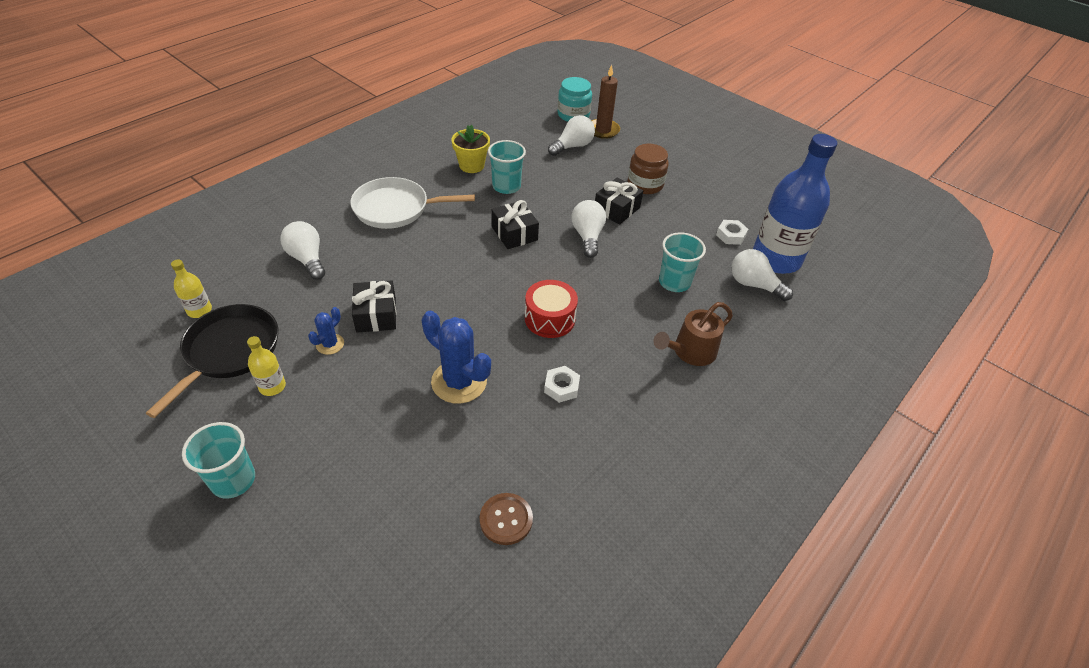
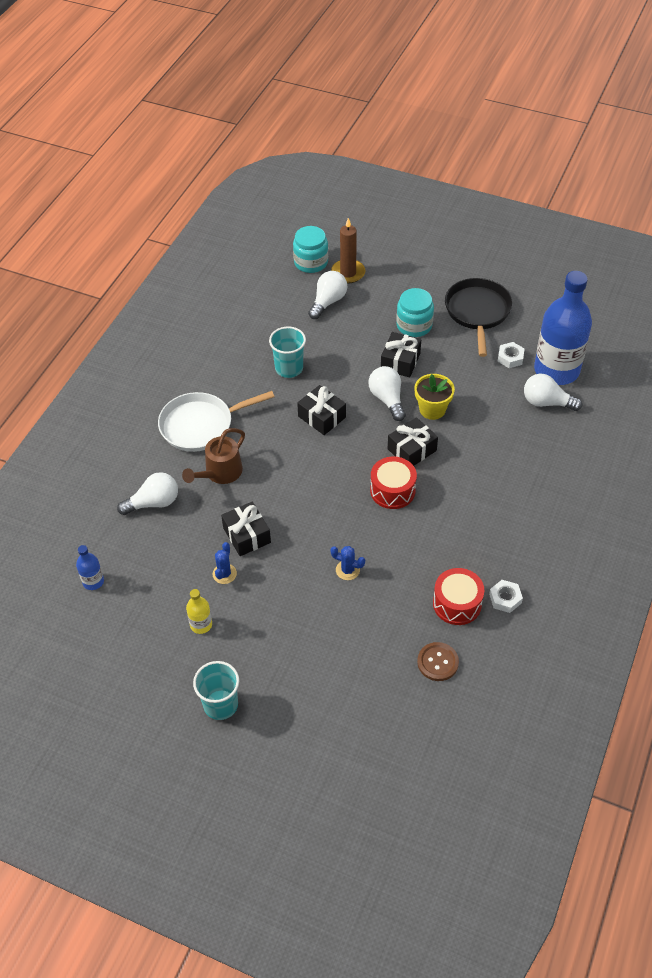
camera: 15 degrees left, 5 degrees up
(199, 310) = (93, 581): yellow bottle -> blue bottle
(229, 351) = (145, 608): black pan -> black pan (477, 312)
(307, 259) = (154, 503): white light bulb -> white light bulb turned 120 degrees clockwise
(459, 382) = (347, 570): blue cactus -> blue cactus, size x0.51
(471, 165) = (244, 355): yellow flower pot -> yellow flower pot (432, 409)
(561, 387) = (430, 547): white nut -> white nut (505, 598)
(562, 458) = (457, 604): none -> red drum
(589, 287) = (412, 450): none -> black gift
(645, 184) = (414, 325): brown jar -> turquoise jar
(674, 282) = (480, 421): turquoise cup -> none
(690, 352) = (517, 483): brown watering can -> brown watering can (220, 473)

